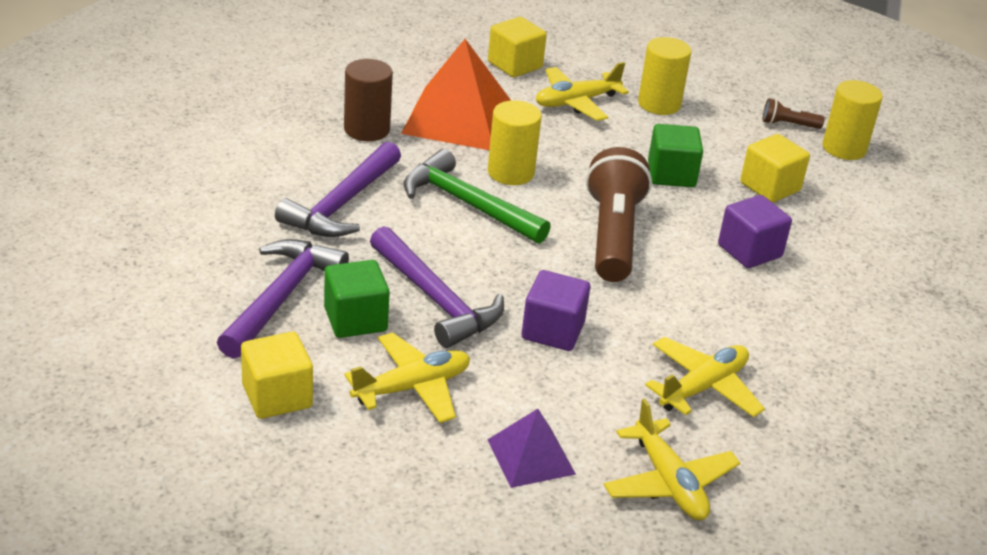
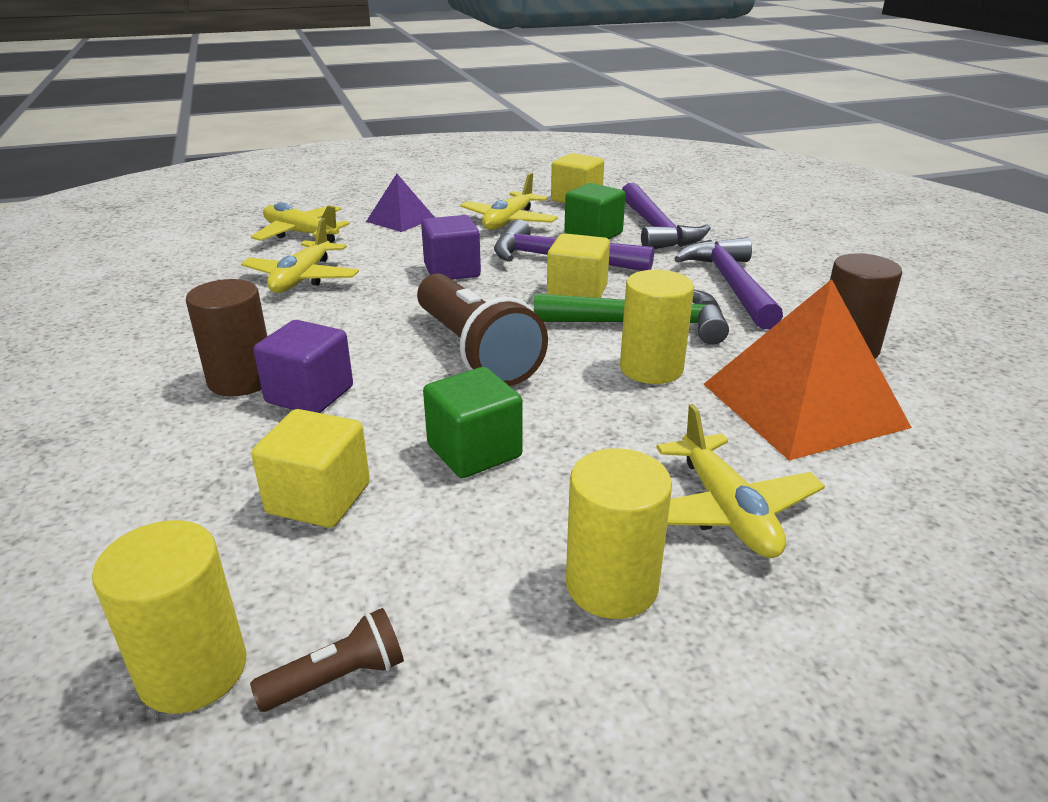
camera: 150 degrees right, 5 degrees down
(515, 65) = (907, 539): yellow cube -> yellow cube (577, 292)
(576, 102) = (726, 511): yellow plane -> yellow plane turned 135 degrees clockwise
(793, 284) = (241, 380): none -> brown cylinder

